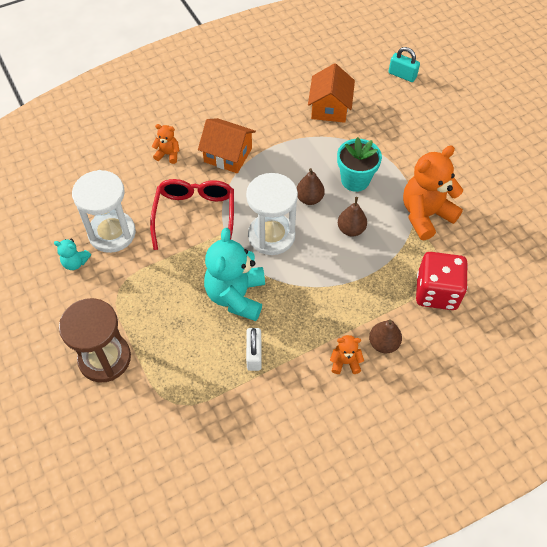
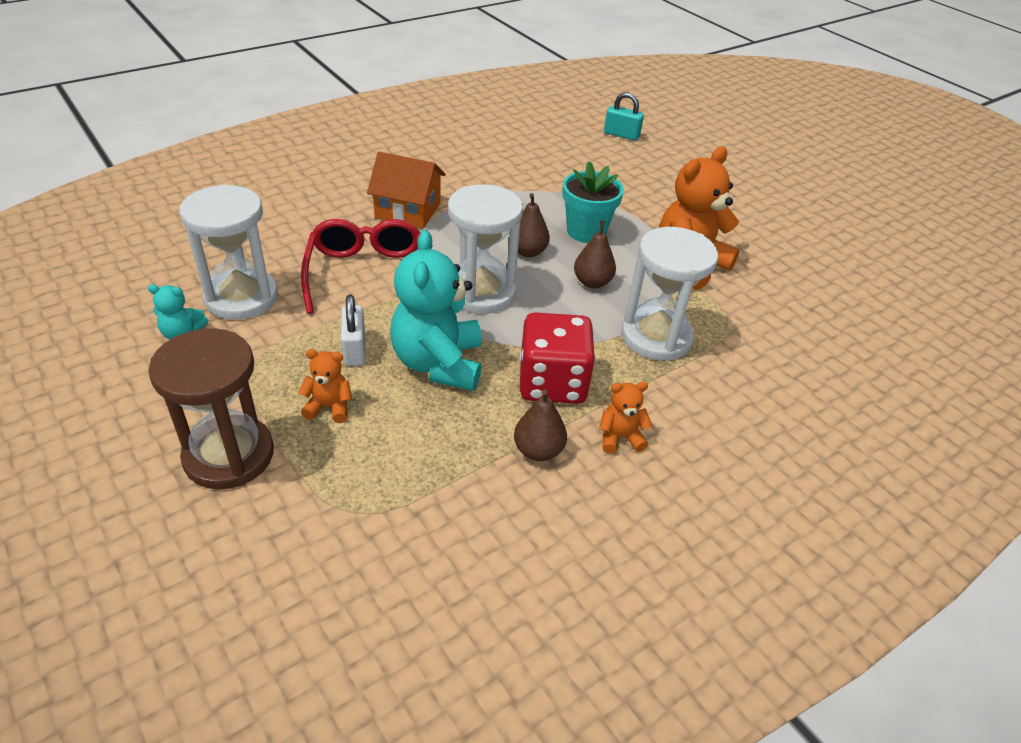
camera: 10 degrees left, 15 degrees down
(168, 154) = (323, 211): orange teddy bear -> orange teddy bear (329, 407)
(254, 354) = (476, 436): white padlock -> white padlock (354, 349)
(329, 108) = (537, 164): orange house -> none
(383, 343) = (671, 411): brown pear -> brown pear (538, 450)
(386, 281) = (656, 337): none -> white hourglass
(436, 292) = (730, 346): red dice -> red dice (552, 383)

